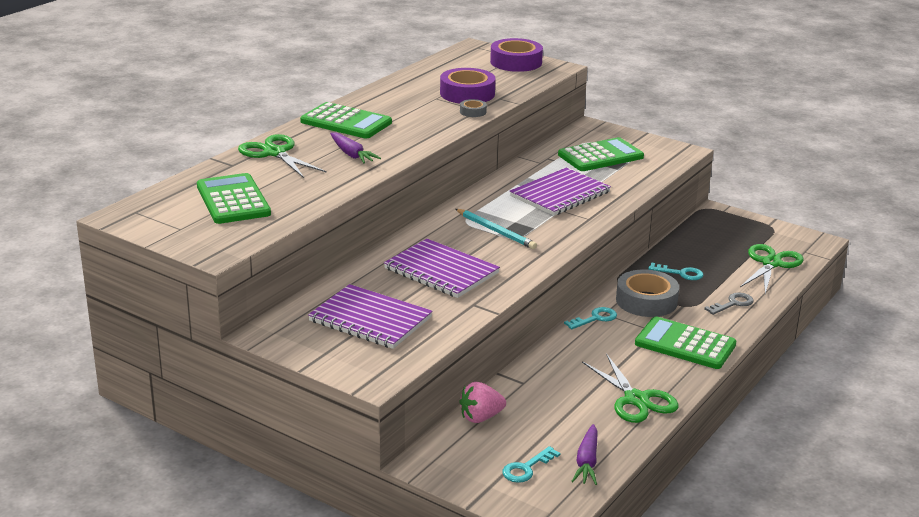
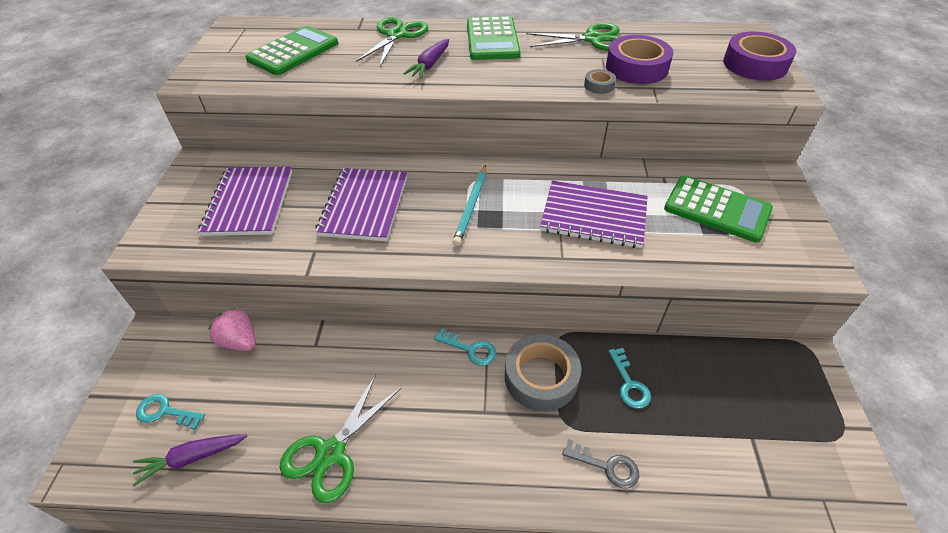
camera: 60 degrees right, 20 degrees up
(685, 344) = (475, 453): green calculator -> none
(771, 263) = (747, 470): green scissors -> green scissors (593, 39)

